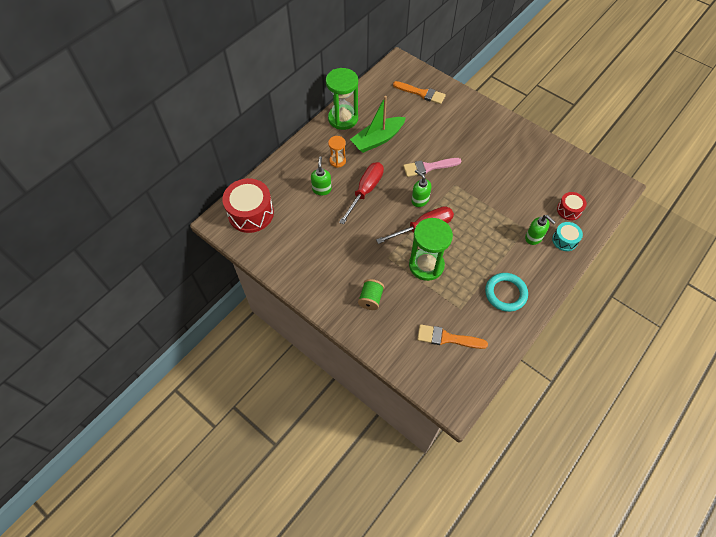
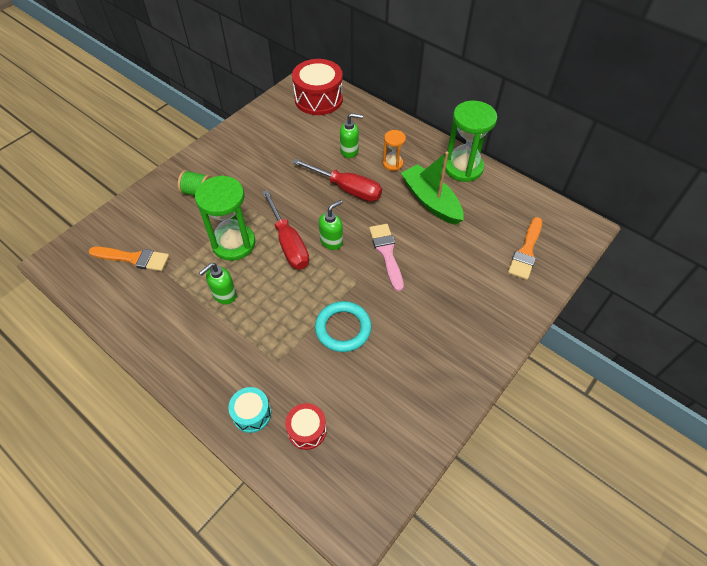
camera: 90 degrees right, 5 degrees down
(447, 338) = (133, 258): orange brush -> orange brush turned 90 degrees clockwise
(505, 293) = (179, 324): turquoise ring -> turquoise ring (343, 328)
(533, 238) = (260, 371): green soap dispenser -> green soap dispenser (224, 295)

